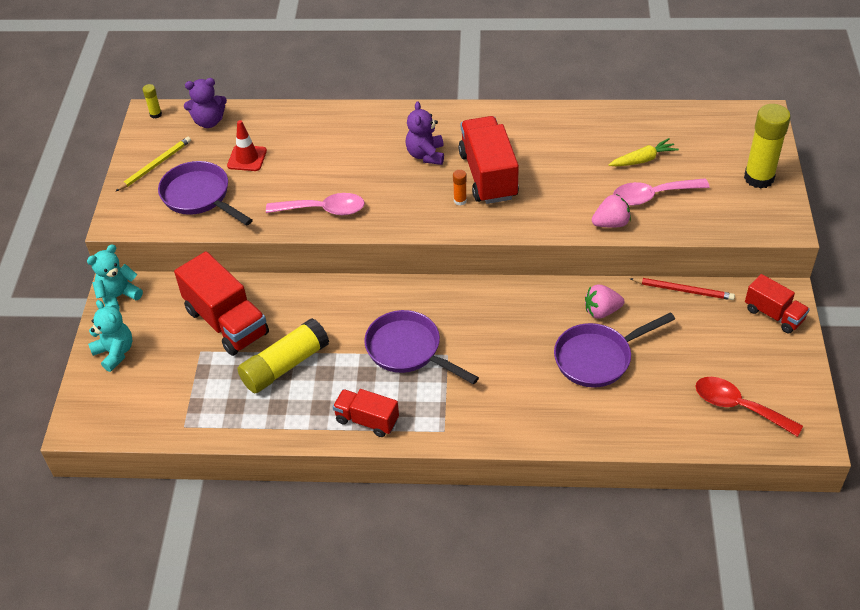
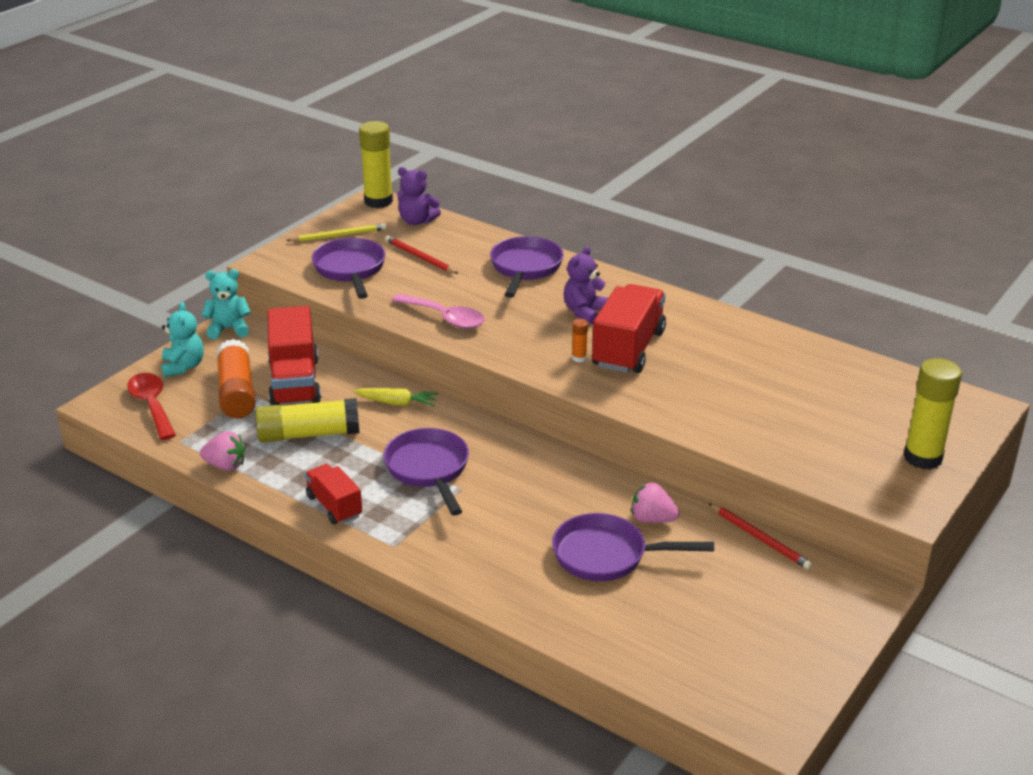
camera: 30 degrees right, 15 degrees down
(155, 114) = (378, 201): yellow glue stick -> yellow glue stick, size x2.29
(186, 355) = (237, 392): none -> orange glue stick
(247, 158) = (420, 258): red traffic cone -> red pencil
(342, 132) = (525, 268): none -> purple pan
(611, 223) = (713, 433): pink strawberry -> pink strawberry (225, 465)
(643, 160) = (805, 395): yellow carrot -> yellow carrot (397, 403)
(652, 196) = (783, 427): pink spoon -> none
(738, 406) = (716, 664): red spoon -> red spoon (152, 405)
(773, 315) = (843, 602): red truck -> none

